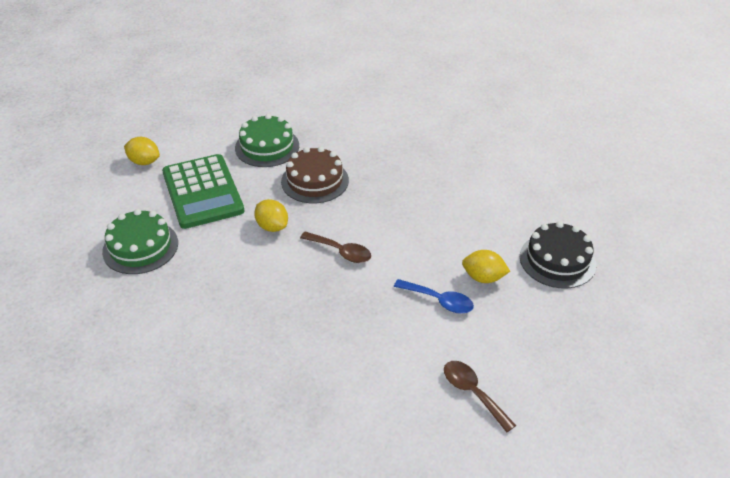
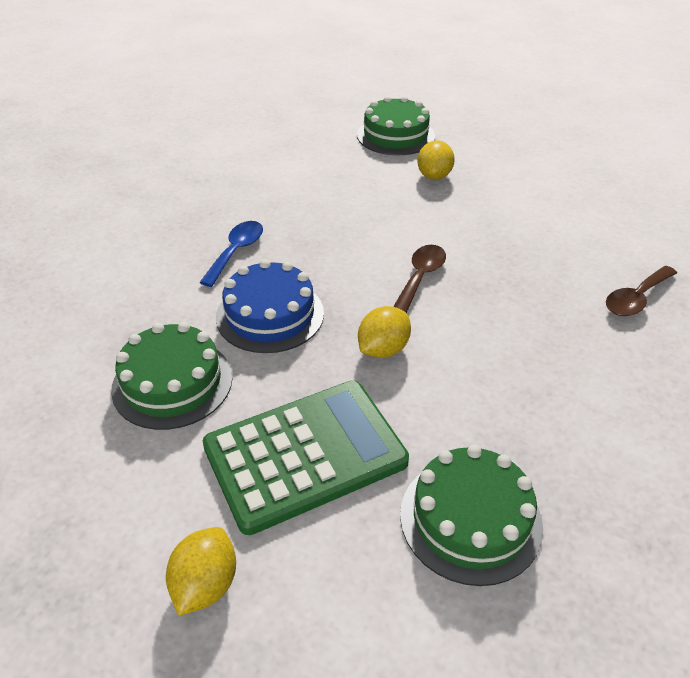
camera: 95 degrees left, 0 degrees up
(315, 181) = (270, 315): brown cake -> blue cake
(439, 301) = (478, 202): blue spoon -> blue spoon (236, 252)
(472, 393) = (589, 183): brown spoon -> brown spoon (636, 298)
(557, 260) = (395, 135): black cake -> green cake

